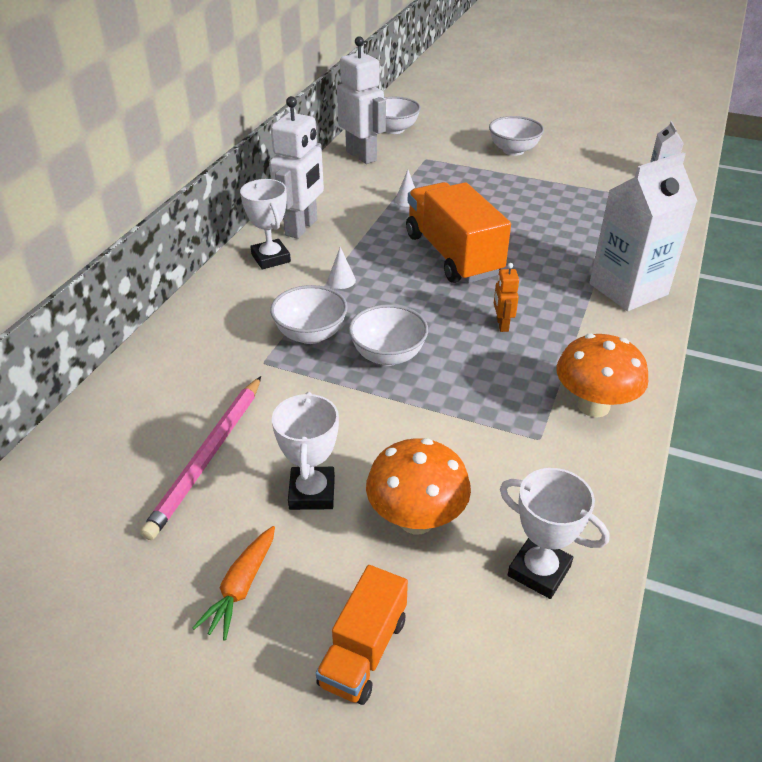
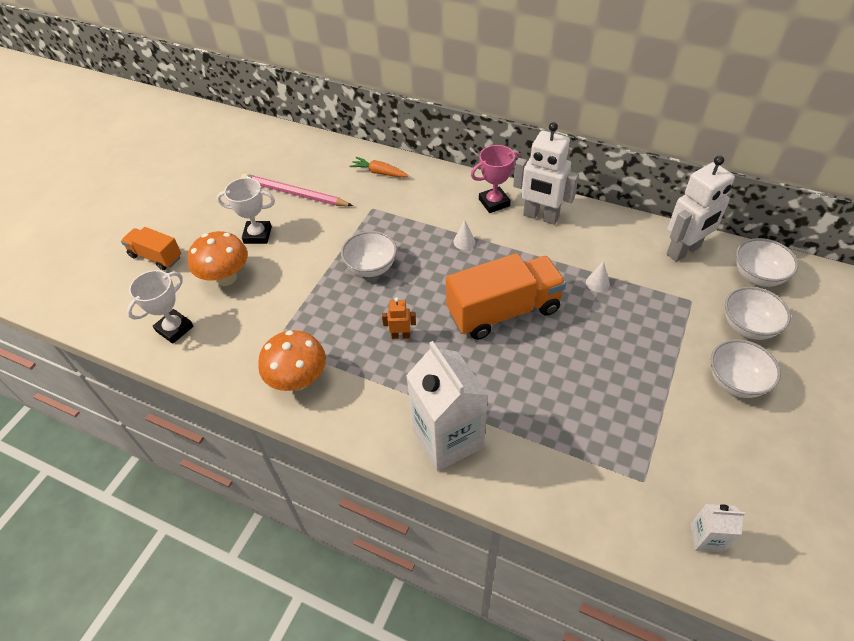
camera: 95 degrees right, 10 degrees up
(241, 587) = (206, 214): orange carrot -> orange carrot (379, 172)
(271, 258) = (494, 202): white trophy -> pink trophy
(311, 334) = (398, 228): white bowl -> white bowl (747, 327)

